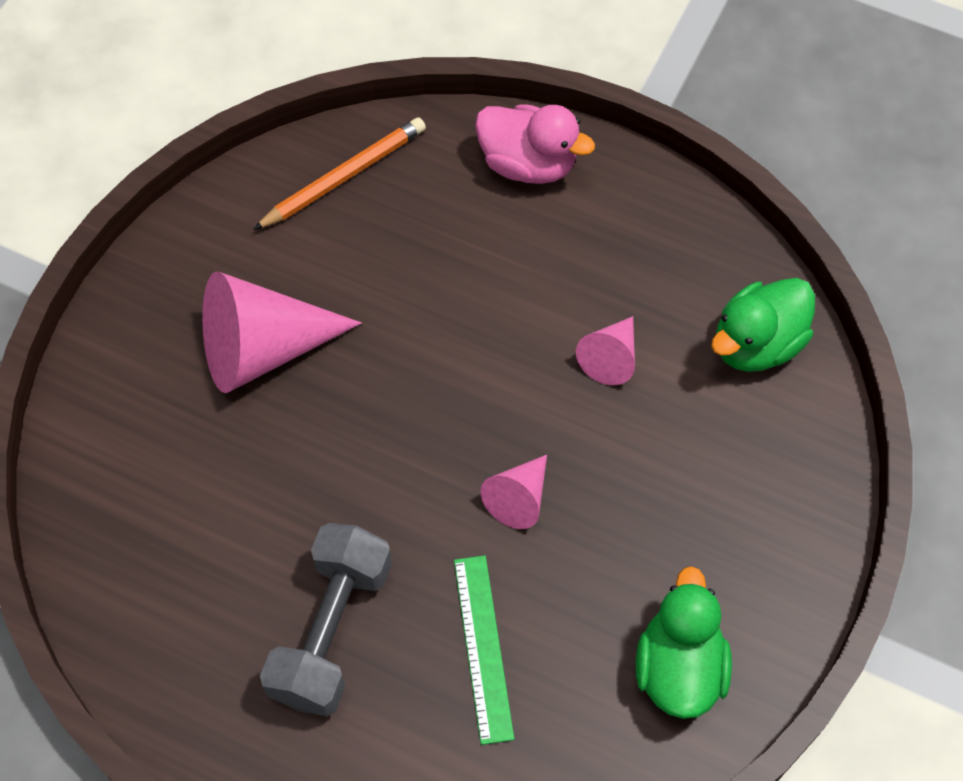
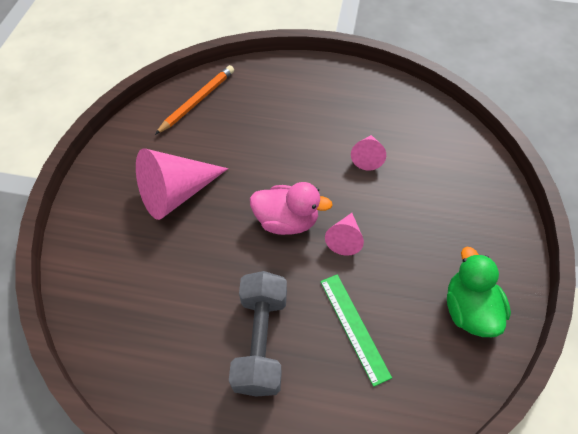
camera: 15 degrees left, 5 degrees down
(528, 164) = (291, 77): pink duck -> pink duck (286, 221)
(756, 344) = (438, 134): green duck -> none

